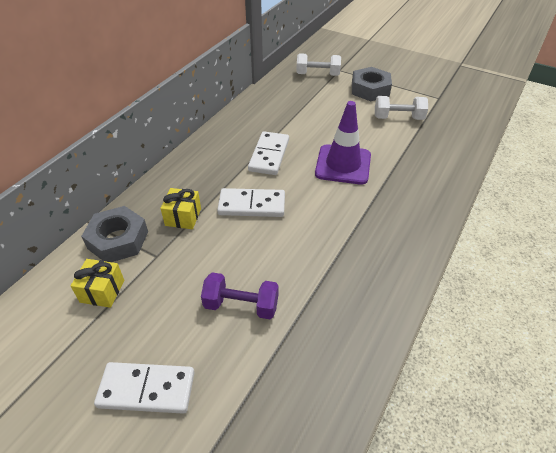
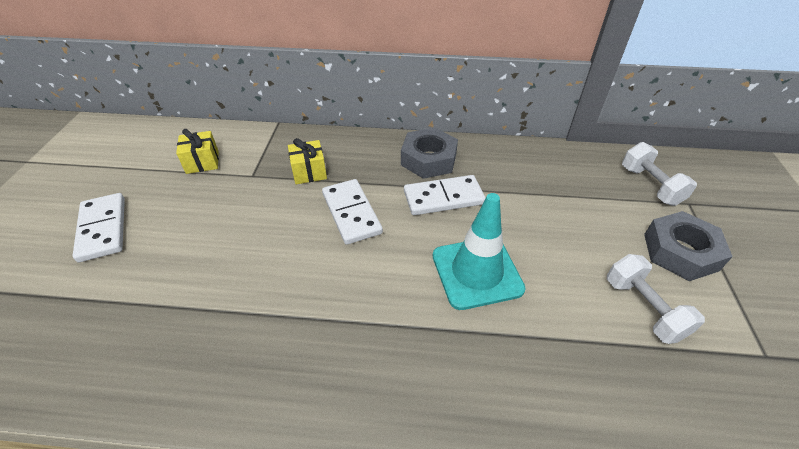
camera: 65 degrees right, 0 degrees up
(118, 240) = (263, 146): grey nut -> grey nut (428, 159)
(241, 305) = (205, 256): purple dumbbell -> none
(343, 165) = (477, 272): purple traffic cone -> turquoise traffic cone

